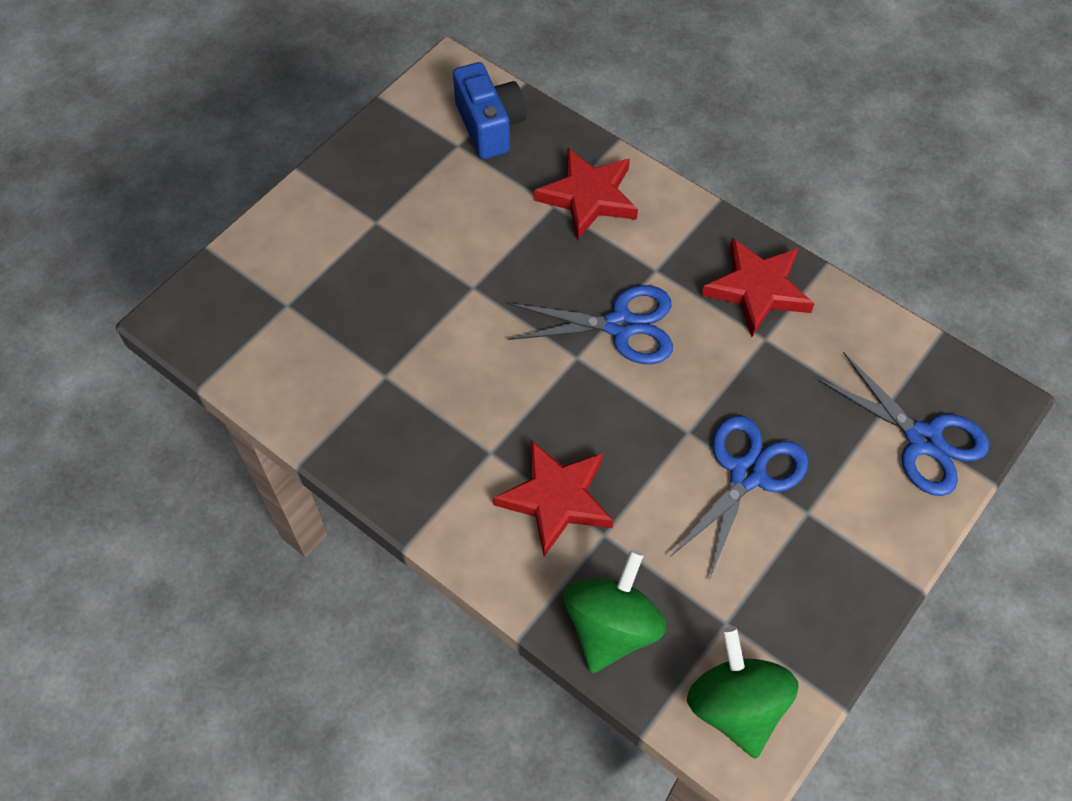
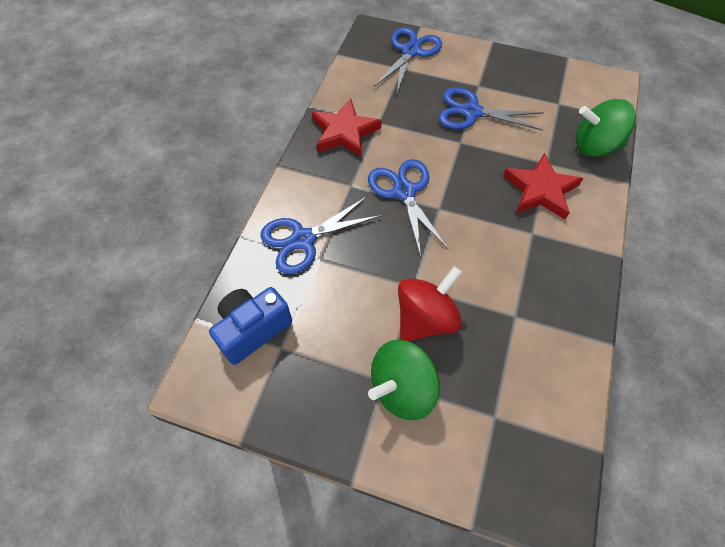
camera: 110 degrees left, 0 degrees up
(427, 283) = (425, 318): none -> red spinning top
(588, 196) = (303, 239): red star -> blue scissors
(735, 705) = (596, 91): green spinning top -> green spinning top (402, 388)

